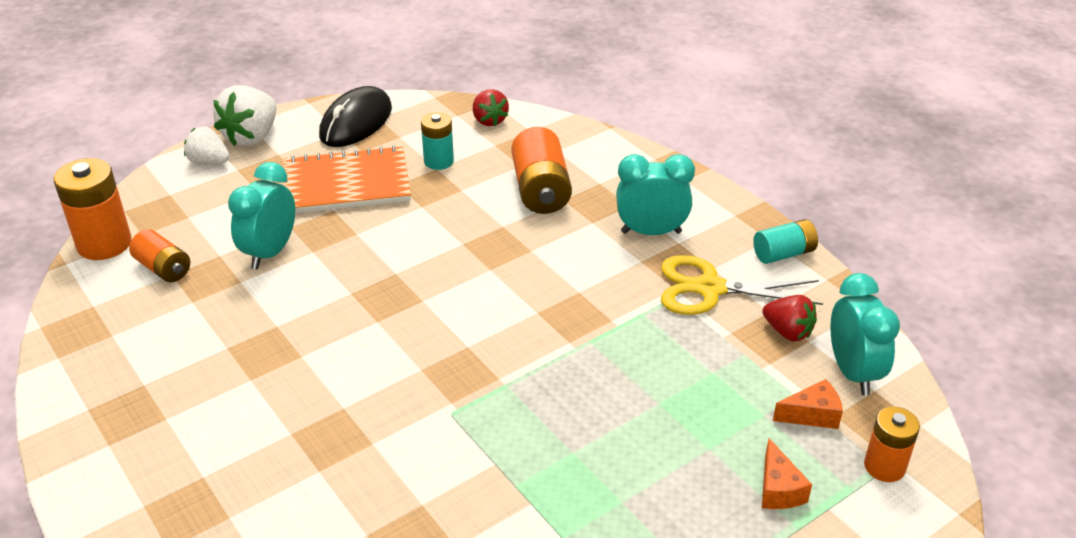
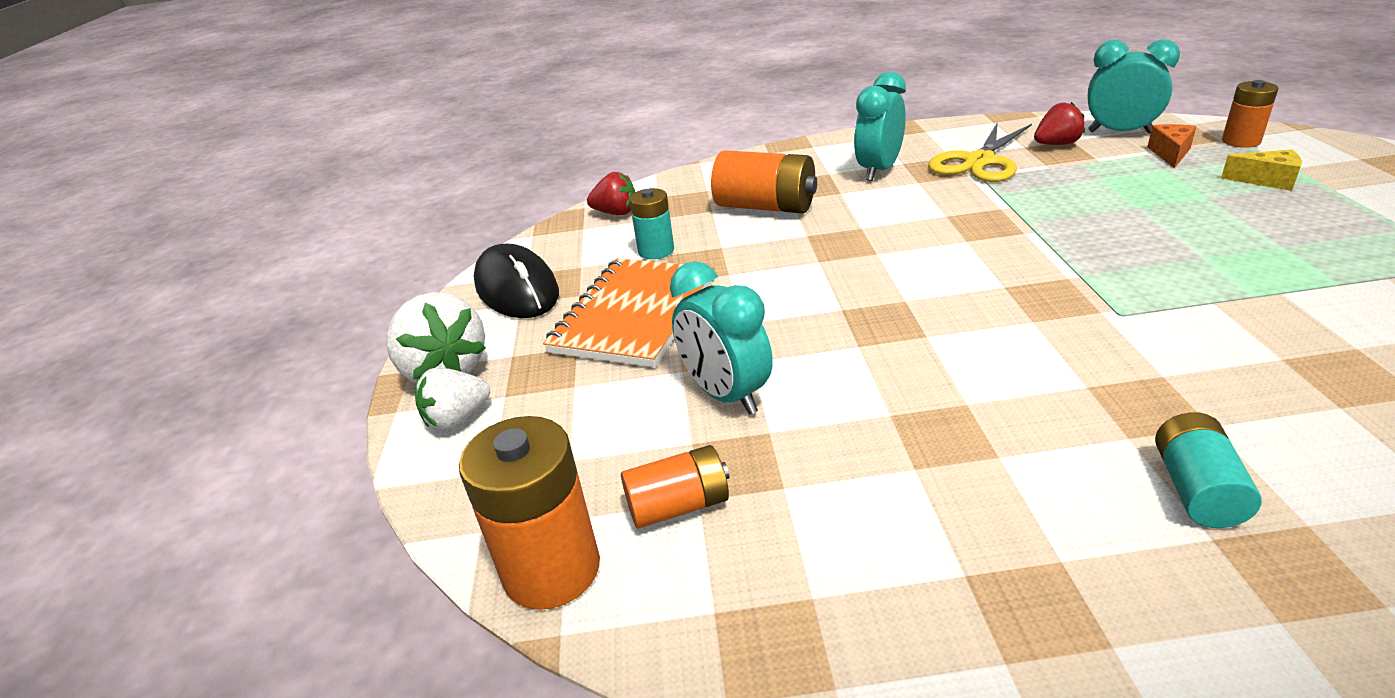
camera: 55 degrees left, 5 degrees down
(778, 489) = (1267, 180): orange cheese -> yellow cheese
(783, 254) = (950, 129): turquoise battery -> turquoise battery (1196, 489)

